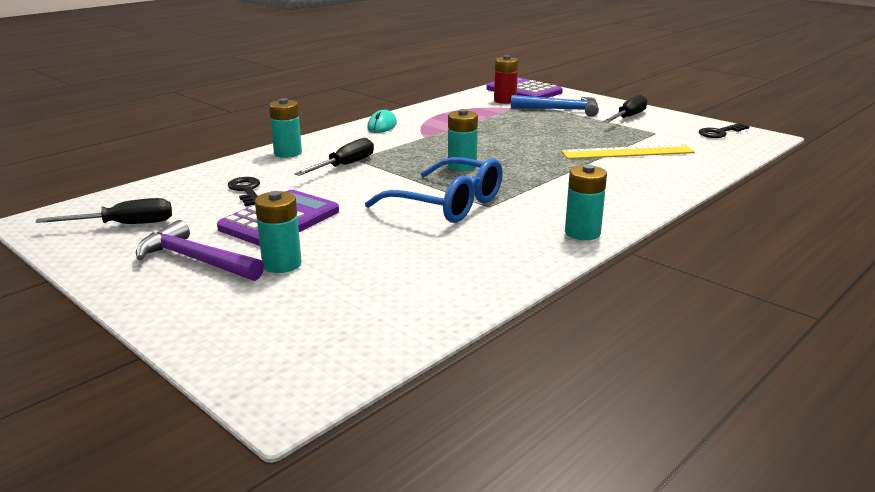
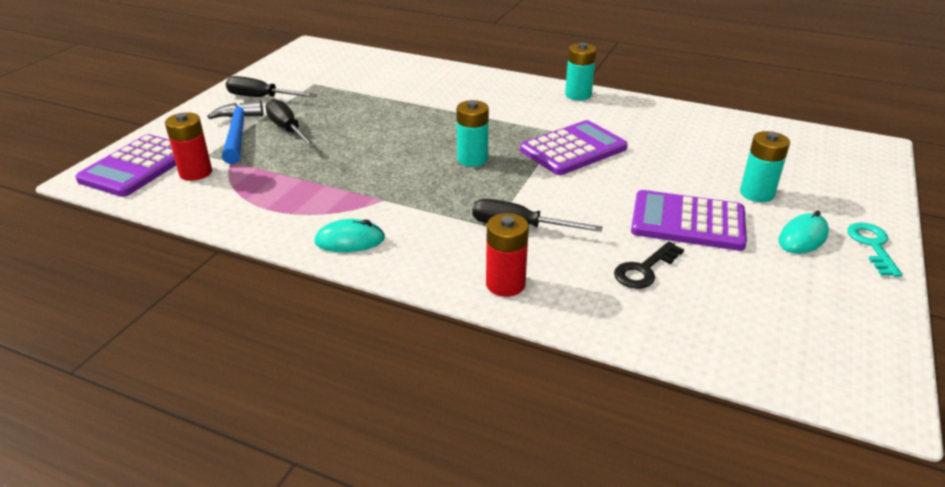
camera: 110 degrees left, 10 degrees up
(124, 225) = (804, 317): black screwdriver -> black screwdriver (287, 129)
(138, 288) = (872, 245): none -> turquoise key
(195, 260) = (802, 237): purple hammer -> turquoise mouse
(288, 153) = (505, 284): turquoise battery -> red battery
(448, 204) = (573, 149): blue glasses -> purple calculator
(627, 152) = (382, 91): yellow ruler -> none
(719, 133) = (303, 60): black key -> none

